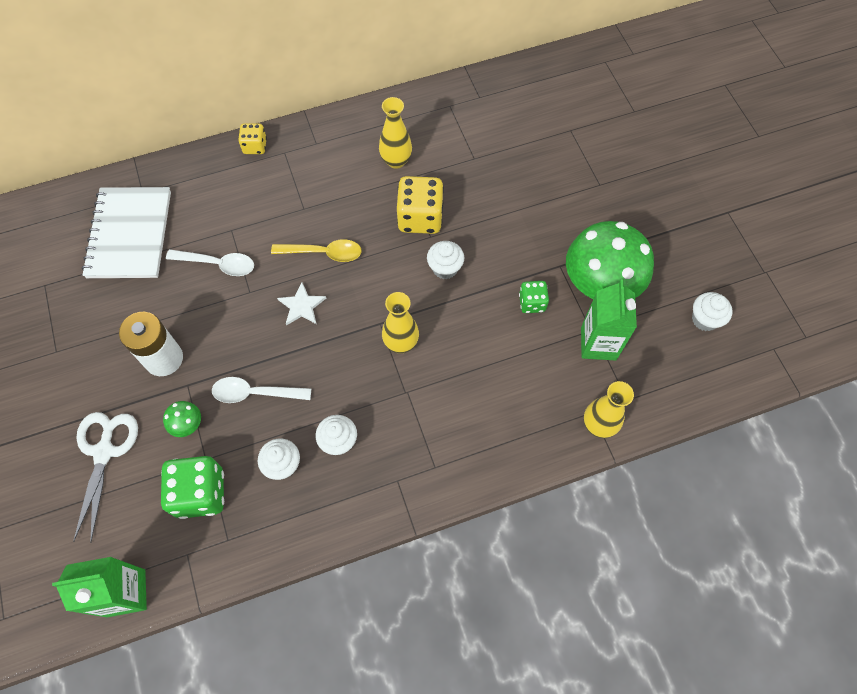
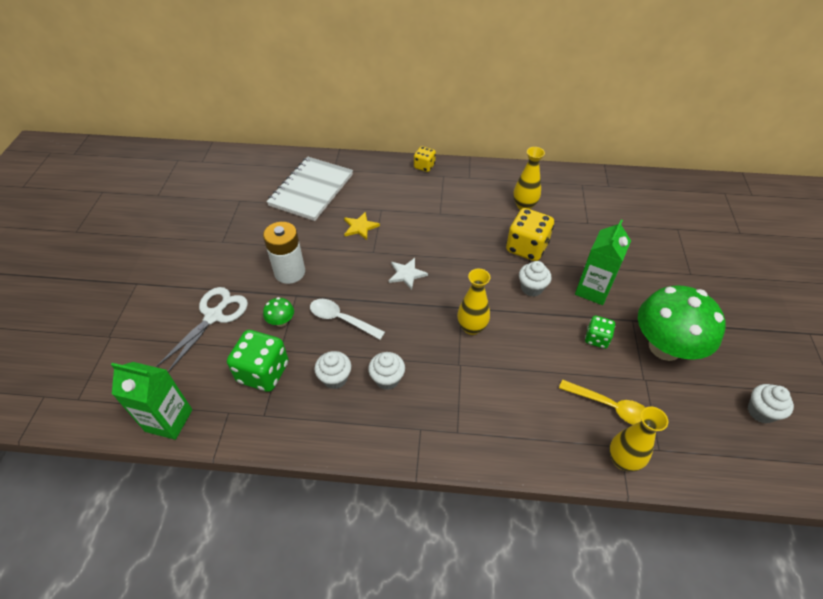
camera: 25 degrees right, 15 degrees down
(217, 264) = (360, 227): white spoon -> yellow star
(323, 253) = (440, 245): yellow spoon -> yellow spoon (610, 407)
(598, 343) = (647, 392): green carton -> green carton (592, 290)

